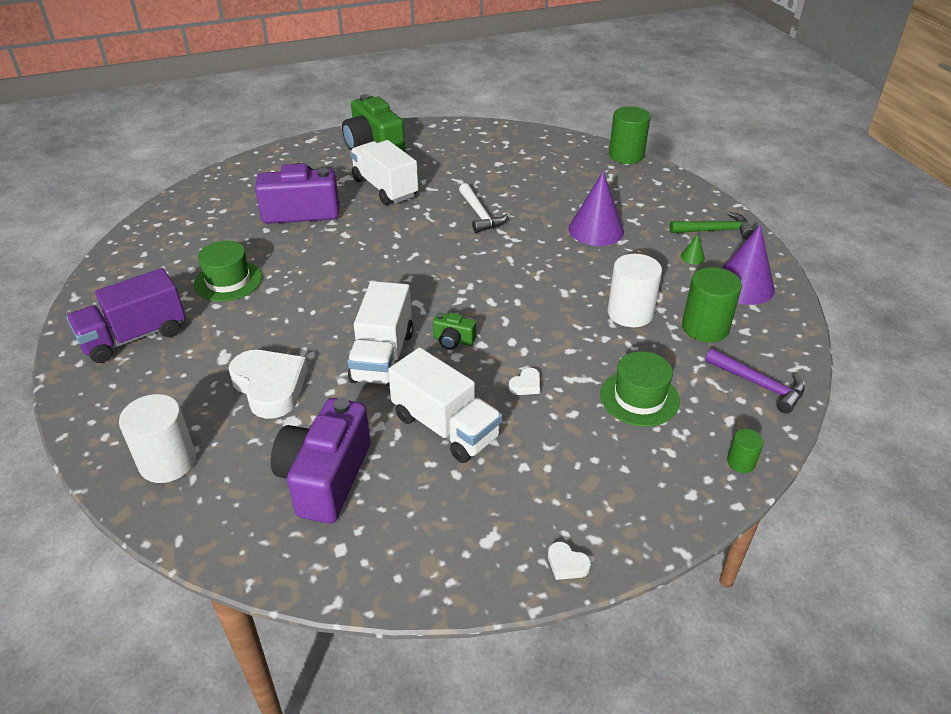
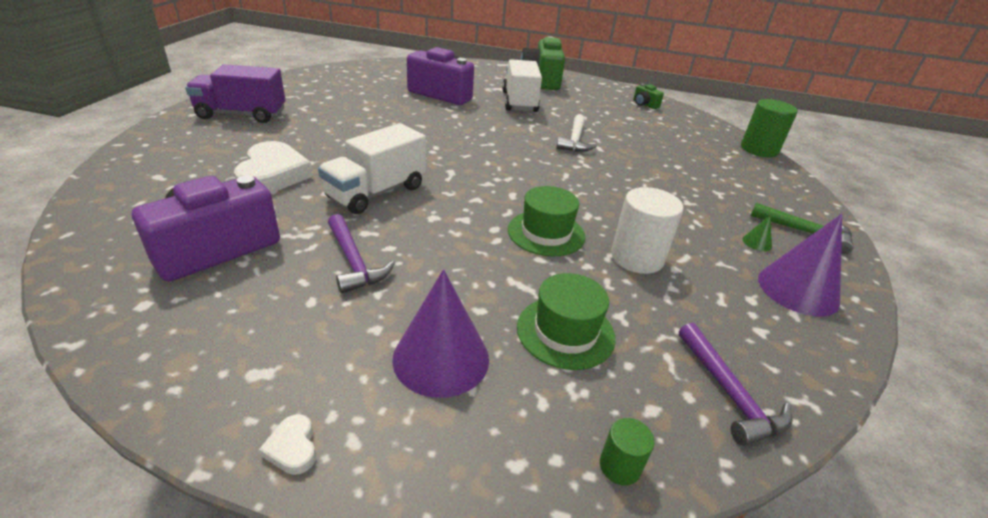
camera: 30 degrees right, 5 degrees down
(168, 462) = (143, 185): white cylinder -> none
(228, 281) = (341, 110): green hat -> green hat (546, 233)
(445, 427) = (354, 261): white truck -> purple hammer
(453, 340) = (445, 206): green camera -> green camera (644, 104)
(526, 385) = (465, 265): white heart -> none
(596, 230) = (671, 186): purple cone -> purple cone (441, 358)
(705, 327) = (711, 306): green cylinder -> none

